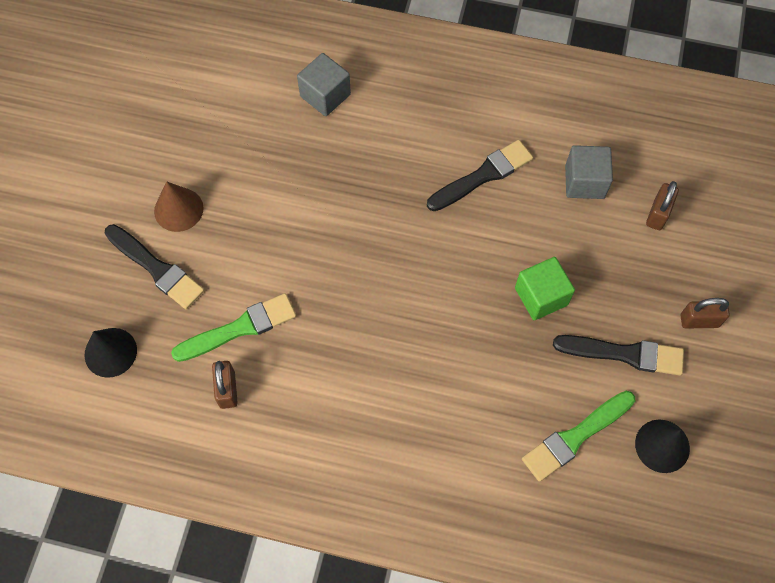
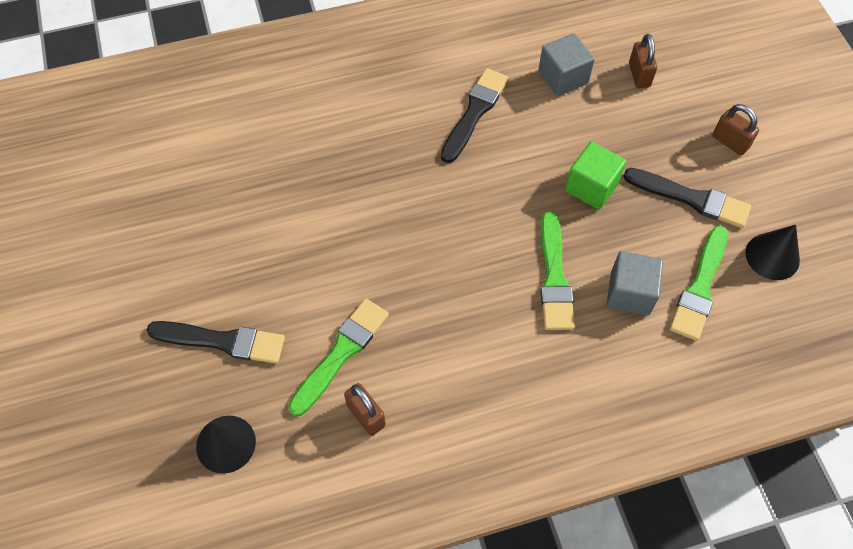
camera: 30 degrees left, 5 degrees down
(178, 209) = (210, 276): brown cone -> none
(325, 95) = (287, 111): grey cube -> grey cube (630, 293)
(454, 358) = (554, 277): none -> green brush
(624, 354) = (691, 198): black brush -> black brush turned 45 degrees clockwise
(699, 321) = (730, 142): brown padlock -> brown padlock turned 75 degrees clockwise

